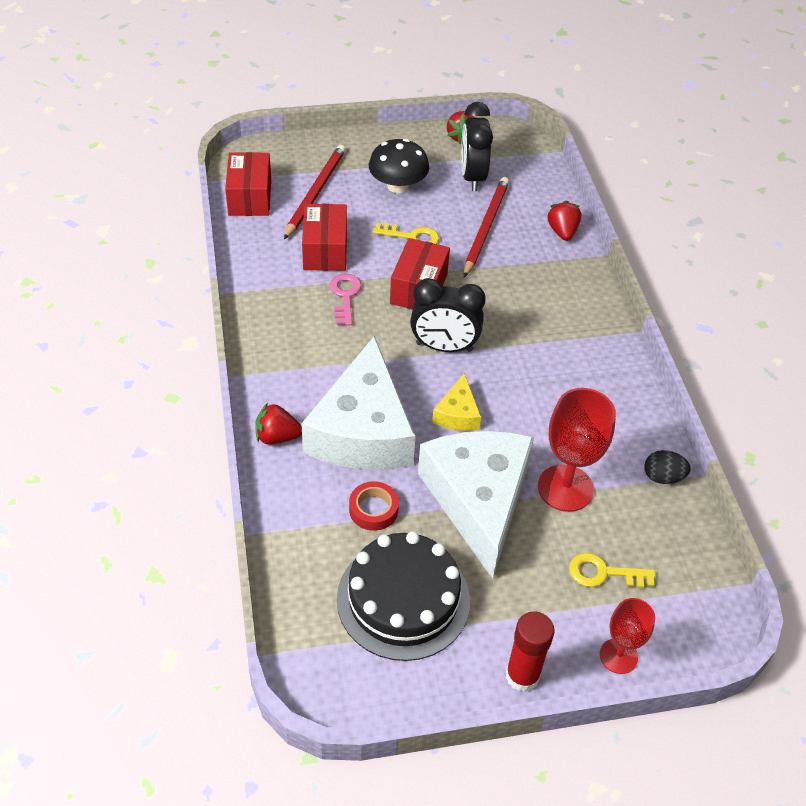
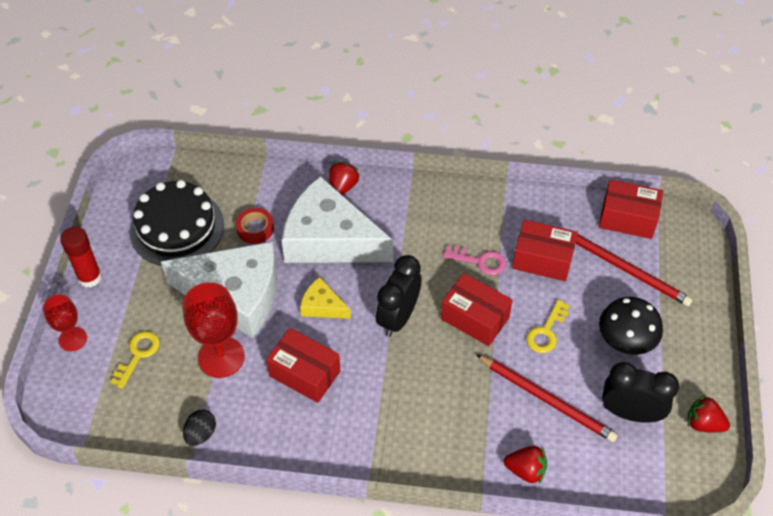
camera: 110 degrees right, 5 degrees up
(548, 408) = (304, 373): none -> red box

